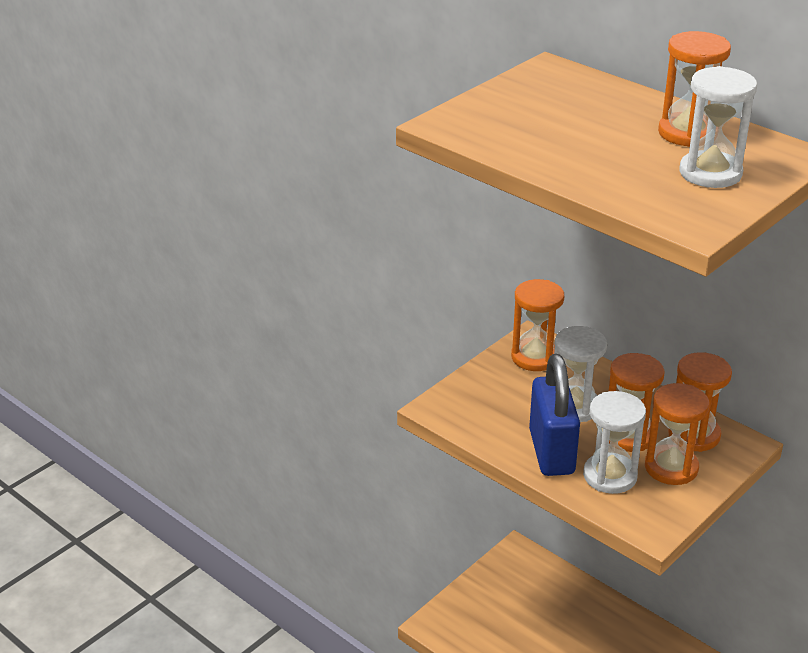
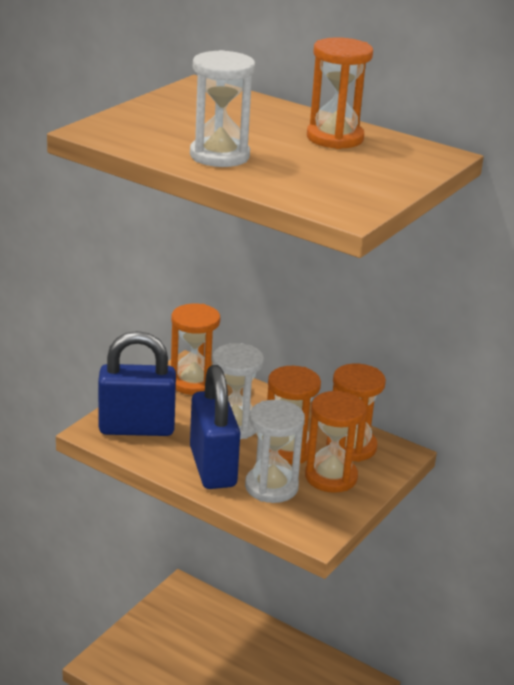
camera: 10 degrees left, 5 degrees down
(477, 406) = (136, 428): none -> blue padlock
(710, 173) = (359, 169): white hourglass -> white hourglass (219, 156)

